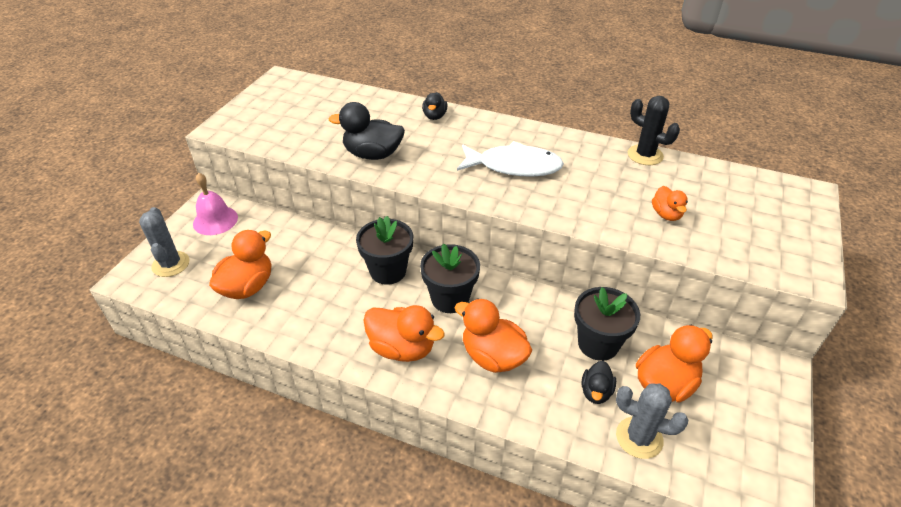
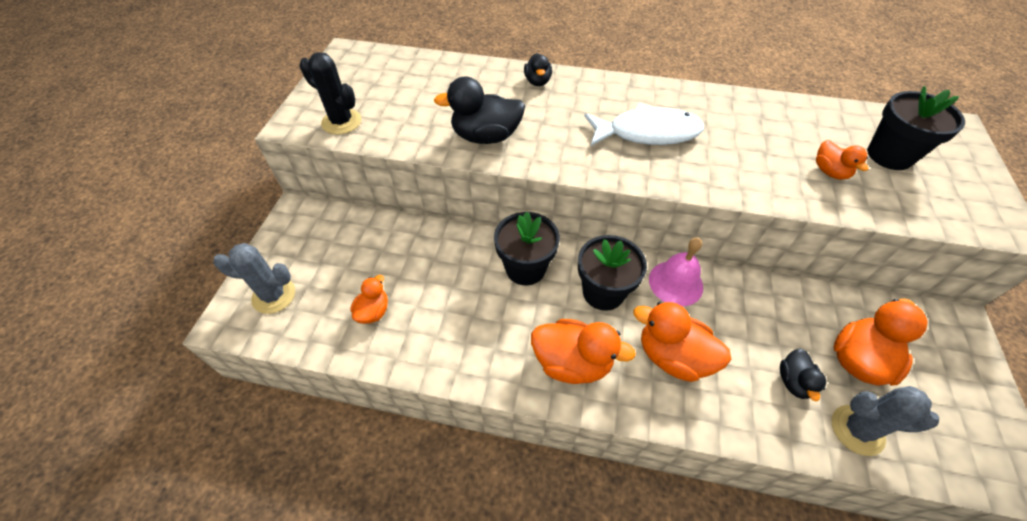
camera: 10 degrees left, 10 degrees up
(171, 264) = (274, 296): grey cactus -> grey cactus turned 60 degrees counterclockwise
(215, 220) = (311, 232): pink bell -> pink bell (675, 283)
(247, 287) = (373, 311): orange duck -> orange duck, size x0.57
(598, 344) = (774, 323): black flower pot -> black flower pot (889, 155)
(645, 155) = (777, 103): black cactus -> black cactus (341, 122)

